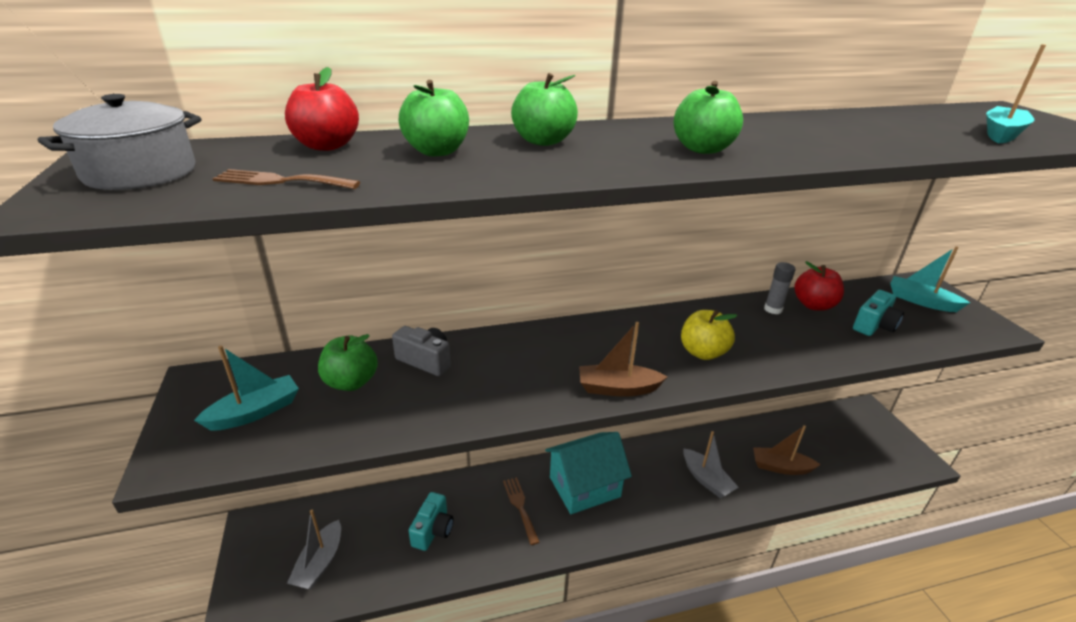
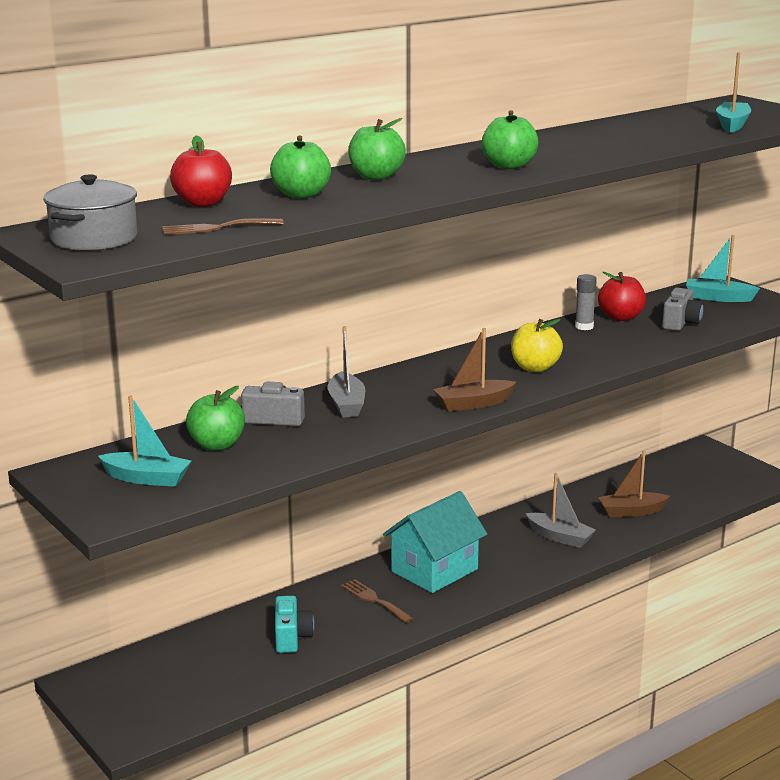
camera: 20 degrees left, 10 degrees down
(255, 412) = (147, 478): turquoise boat -> turquoise boat turned 75 degrees clockwise
(320, 563) = (185, 687): grey boat -> grey boat (346, 404)
(874, 325) = (681, 323): turquoise camera -> grey camera

